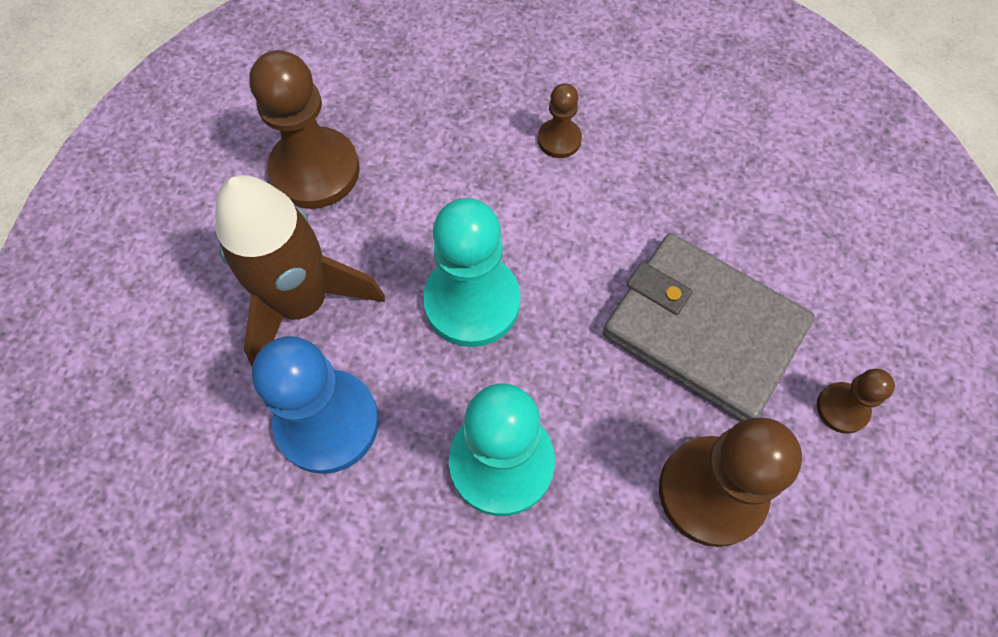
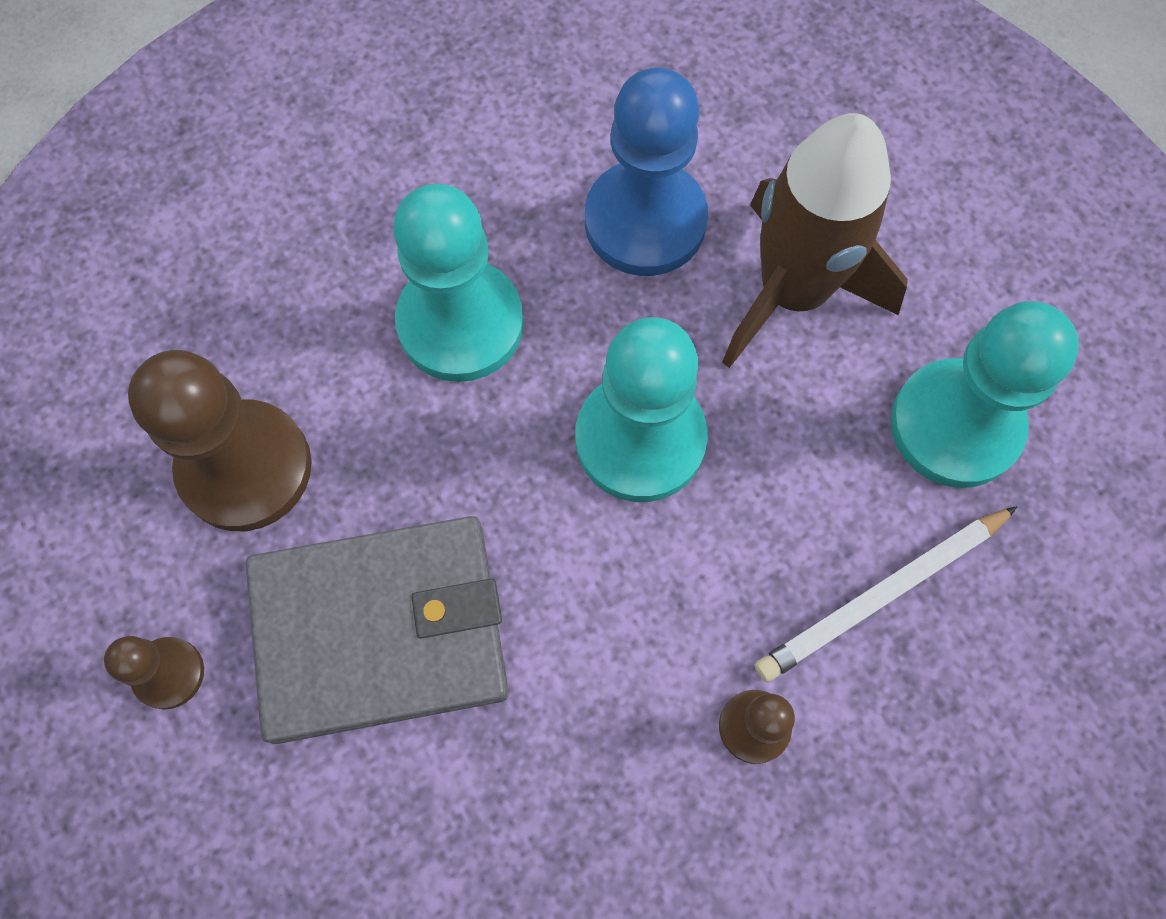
camera: 135 degrees right, 5 degrees up
(315, 170) = (955, 425): brown pawn -> turquoise pawn
(441, 138) = (882, 594): none -> white pencil

